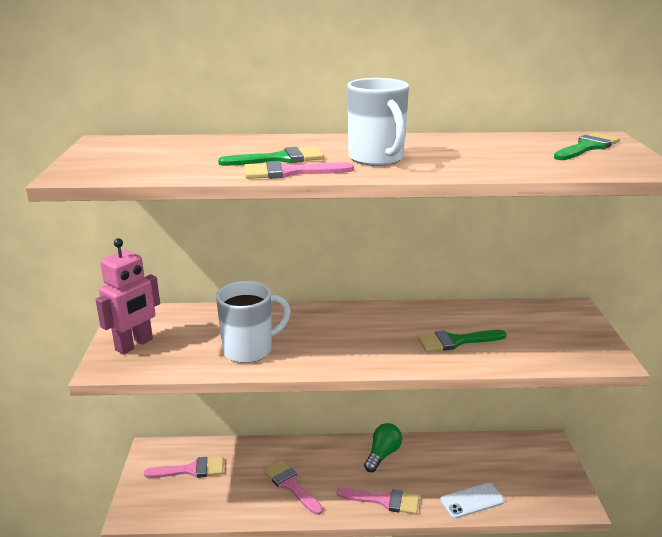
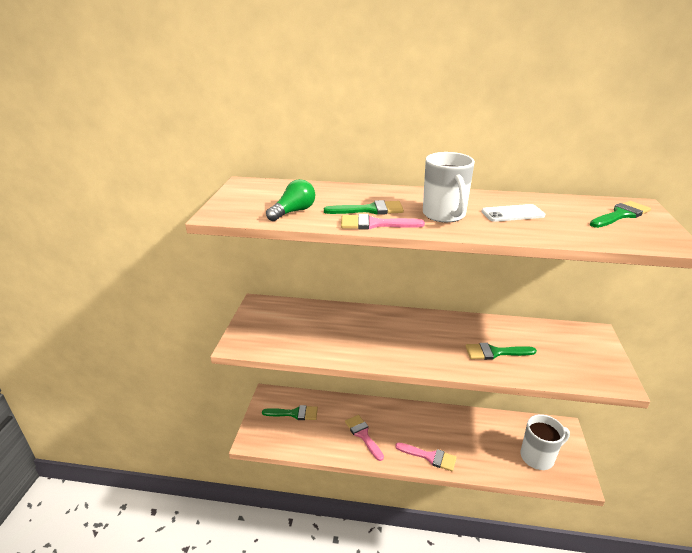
camera: 10 degrees right, 5 degrees up
(134, 345) = (258, 329): pink robot -> none
(191, 470) = (294, 413): pink brush -> green brush
(249, 350) = (338, 342): white mug -> white mug (538, 457)
(382, 454) = (433, 420): green light bulb -> green light bulb (293, 212)
(472, 501) = (496, 466): white phone -> white phone (512, 213)

